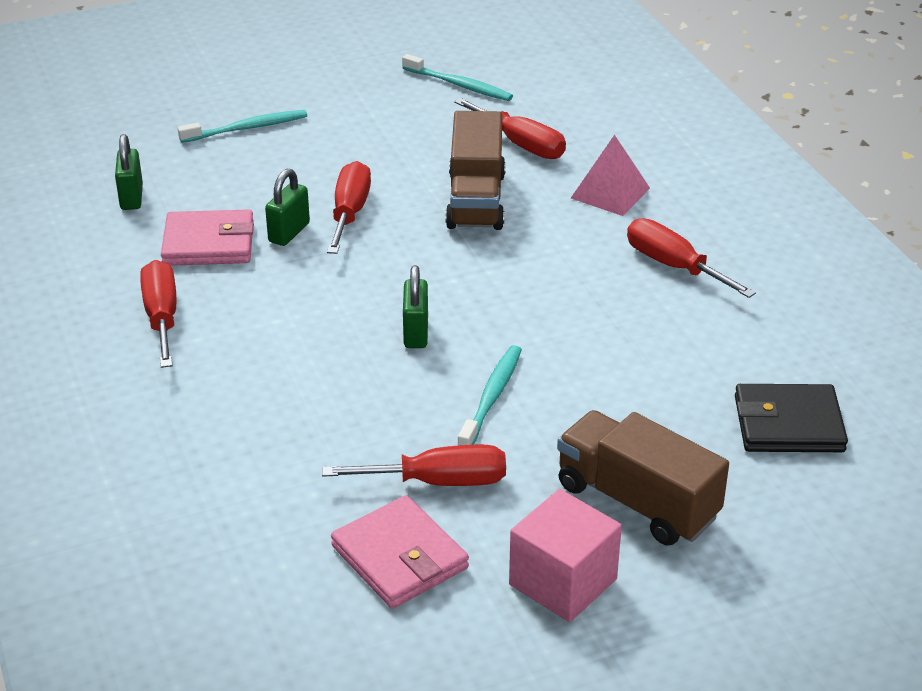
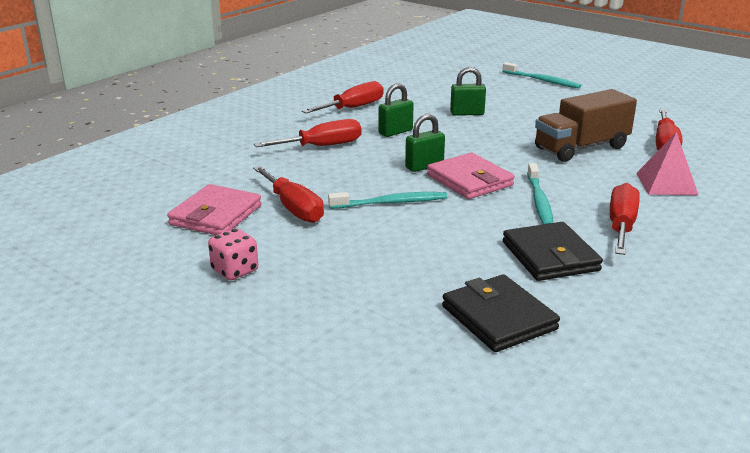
camera: 60 degrees right, 10 degrees down
(131, 197) = (440, 76): green padlock -> green padlock (395, 132)
(209, 243) = (428, 100): pink wallet -> pink wallet (469, 180)
(349, 213) = (509, 121): red screwdriver -> red screwdriver (322, 146)
(459, 85) = (691, 113): turquoise toothbrush -> turquoise toothbrush (539, 201)
(563, 582) = (235, 271): pink cube -> pink dice
(637, 501) = (340, 277): brown truck -> none
(699, 339) = (550, 256): none -> black wallet

